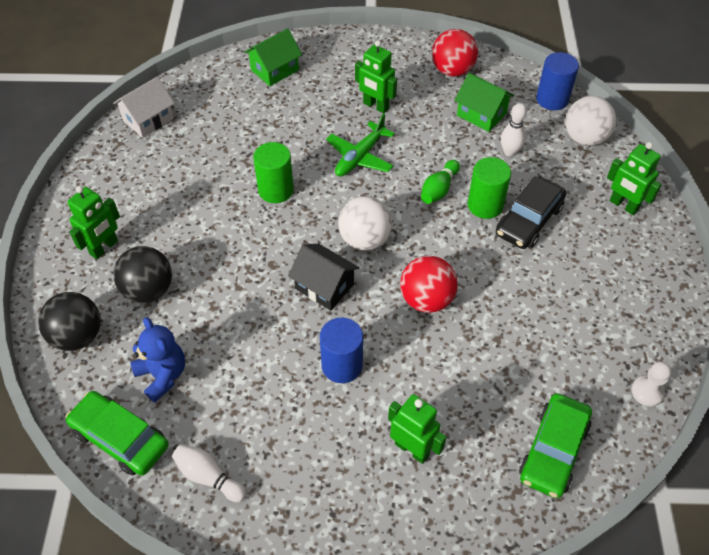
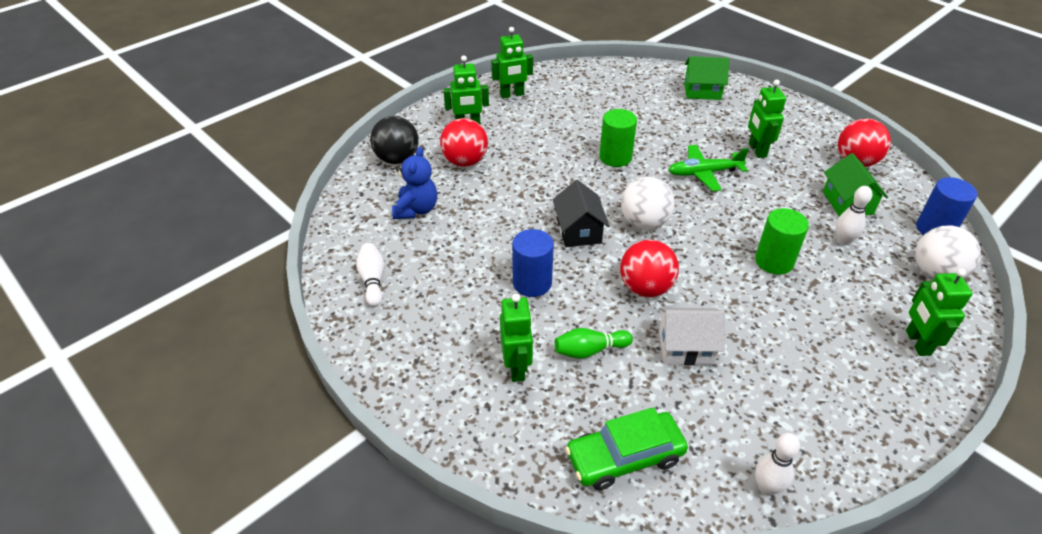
camera: 45 degrees right, 10 degrees down
(108, 183) = (512, 95): none -> green robot
(120, 438) = (353, 224): green car -> none
(148, 119) = (579, 75): white house -> white house (686, 347)
(148, 290) = (465, 161): black ball -> red ball
(439, 189) = (745, 228): green bowling pin -> green bowling pin (589, 350)
(529, 220) = (803, 295): black car -> none
(647, 392) = (767, 487): white pawn -> white bowling pin

